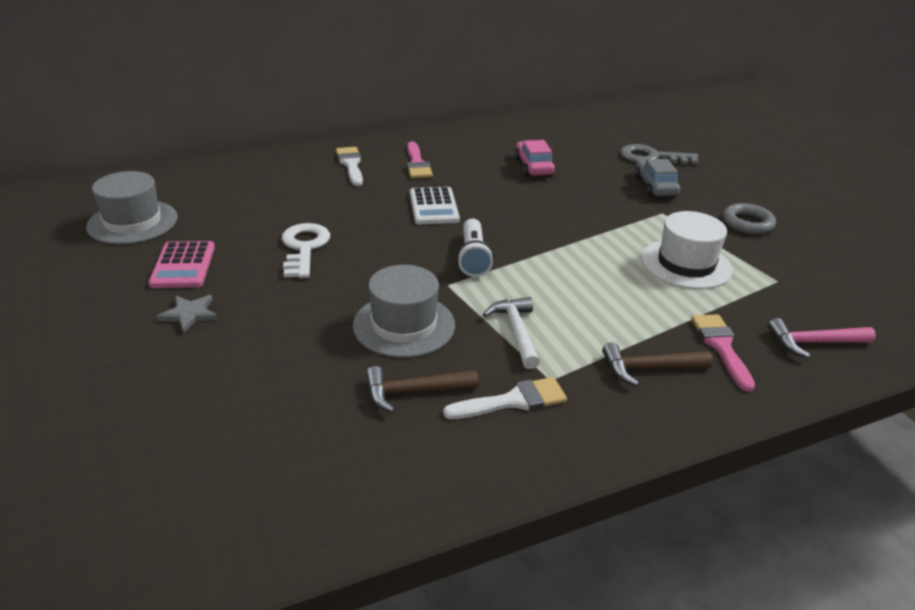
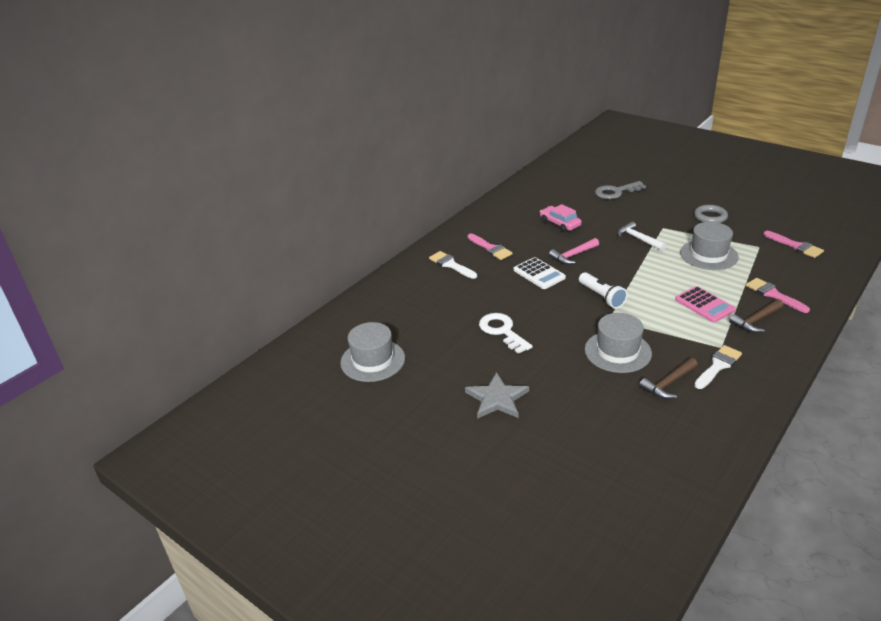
camera: 25 degrees left, 0 degrees up
(183, 266) = (448, 373): pink calculator -> pink calculator (704, 305)
(189, 314) = (497, 399): grey star -> grey star, size x1.60
(516, 332) = (675, 329): white hammer -> white hammer (638, 239)
(655, 186) = (640, 211): grey car -> none
(686, 264) = (708, 255): white hat -> grey hat
(813, 343) = (808, 274): pink hammer -> pink hammer (573, 255)
(838, 300) = (795, 246): none -> pink brush

